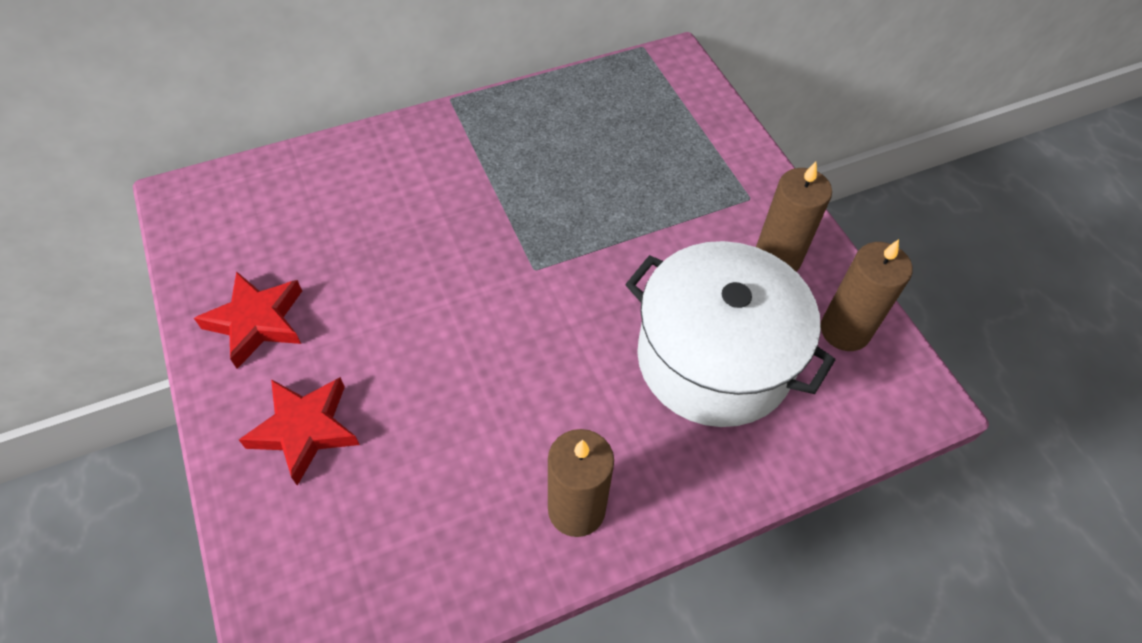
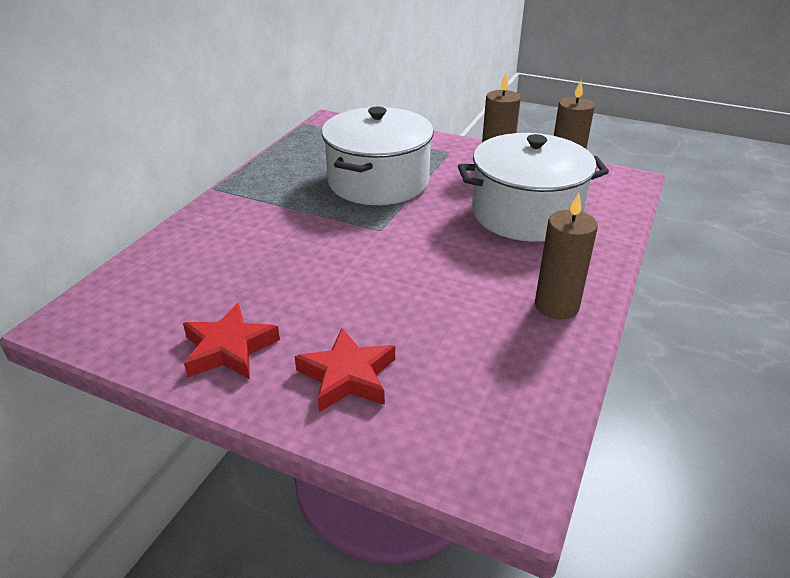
camera: 40 degrees left, 20 degrees down
(614, 195) = (378, 181): none -> white pot

